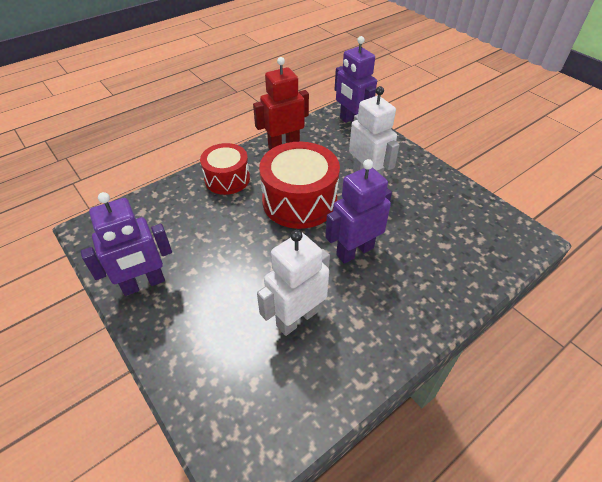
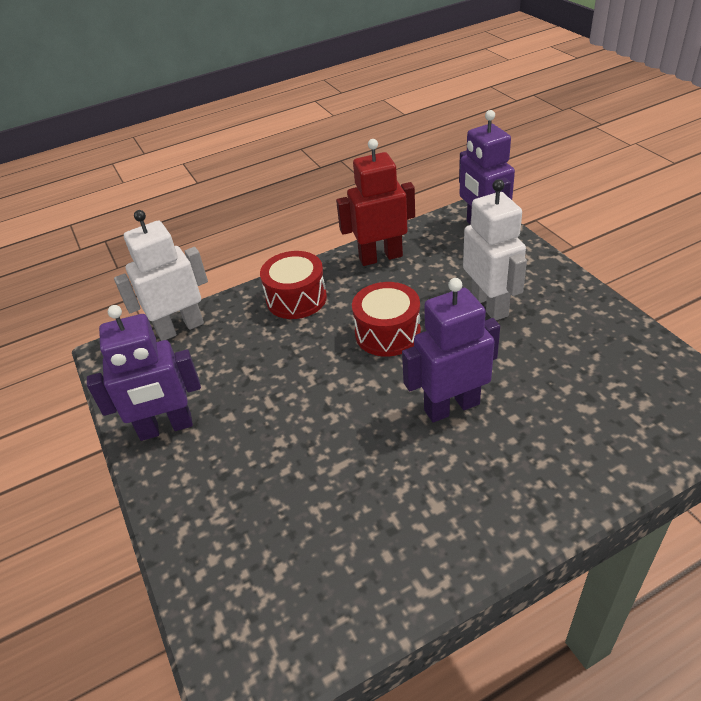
camera: 15 degrees right, 5 degrees down
(297, 318) = (353, 491): white robot -> white robot (180, 328)
(299, 201) = (387, 333): red drum -> red drum, size x0.63

